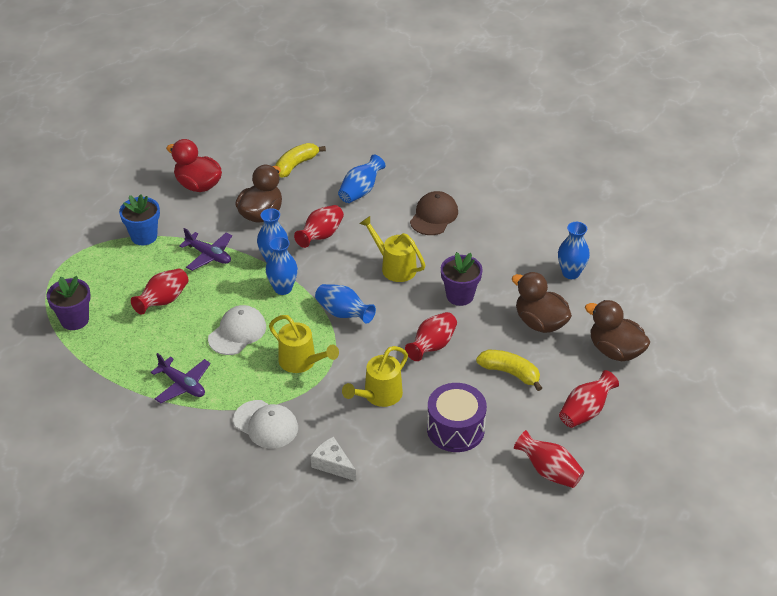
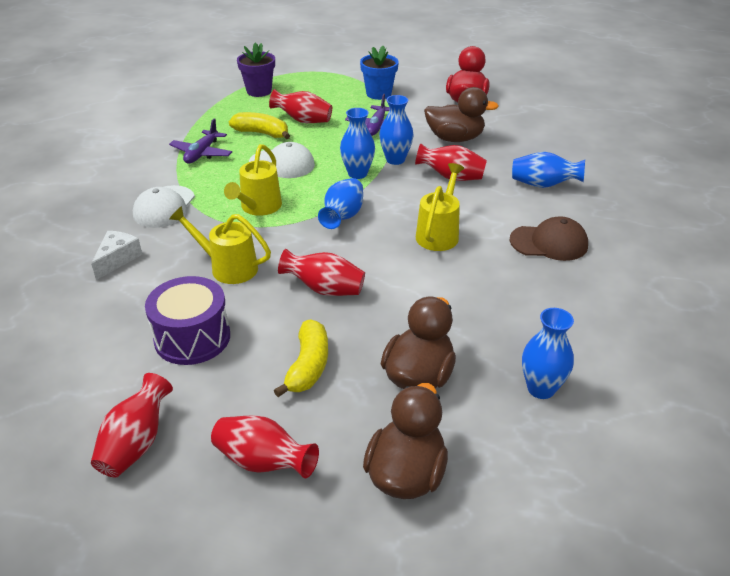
camera: 70 degrees right, 5 degrees down
(296, 165) = (545, 140): yellow banana -> yellow banana (261, 133)
(460, 296) = (424, 293): purple flower pot -> none

